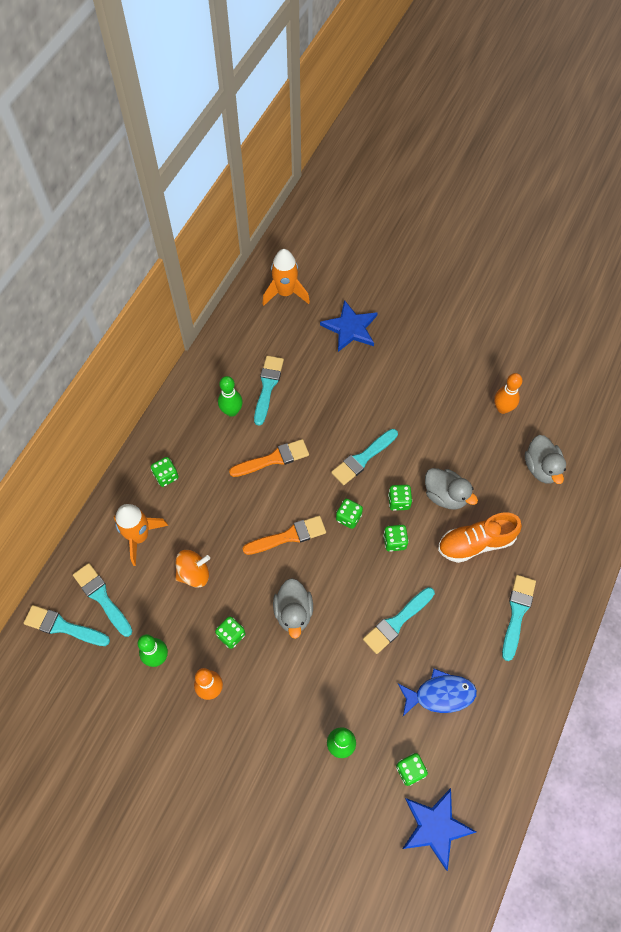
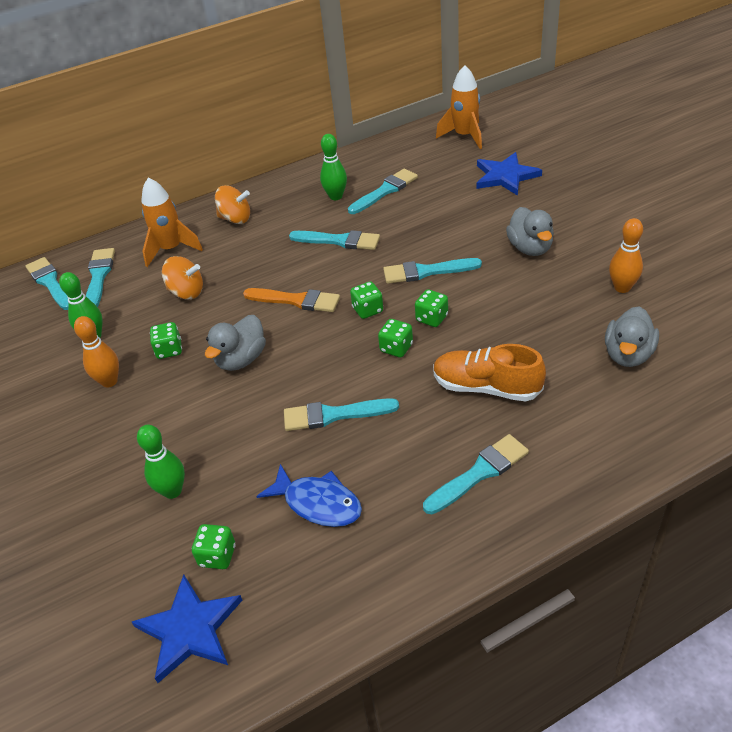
camera: 40 degrees right, 20 degrees down
(166, 476) = (235, 219): green dice -> orange spinning top
(273, 459) = (339, 241): orange brush -> turquoise brush
(445, 495) = (488, 333): grey duck -> grey duck (530, 248)

